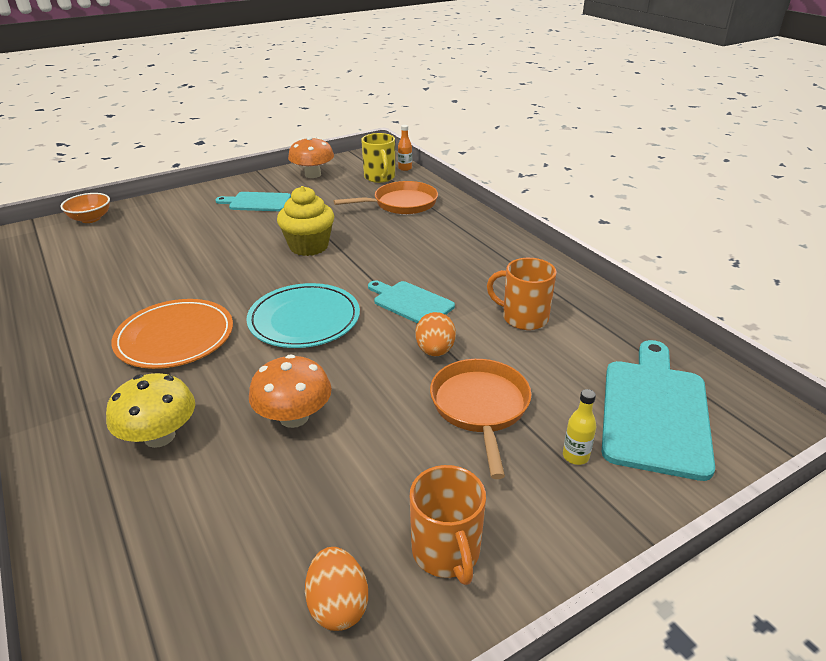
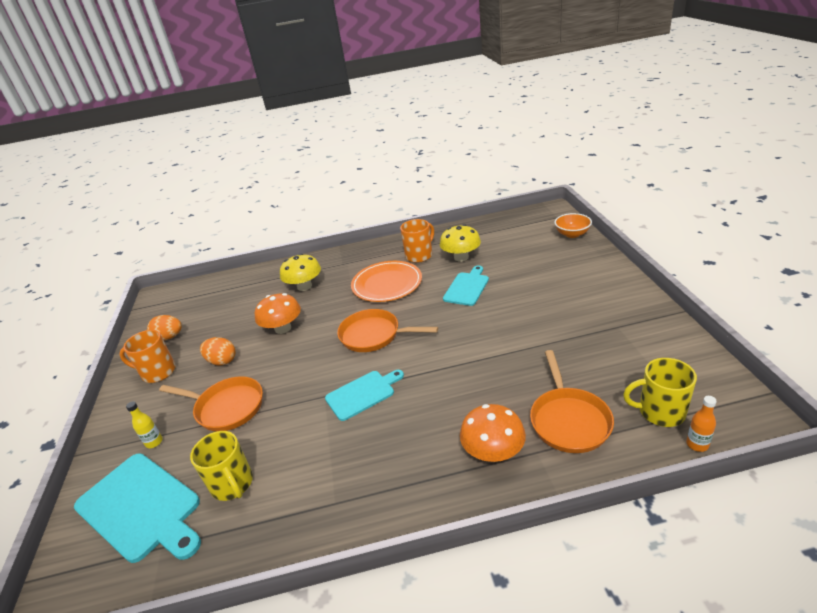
camera: 115 degrees right, 0 degrees up
(116, 286) = (461, 257): none -> yellow mushroom
(257, 202) = (591, 312): turquoise cutting board -> turquoise cutting board (467, 287)
(304, 319) = (374, 335): turquoise plate -> orange pan
(309, 246) = (485, 342): yellow cupcake -> none
(313, 174) = (670, 352): orange mushroom -> orange mushroom (493, 452)
(435, 351) = (295, 396): orange egg -> orange egg (222, 361)
(523, 318) = (296, 465): orange mug -> orange mug (419, 255)
(574, 352) = (232, 484): none -> yellow mug

